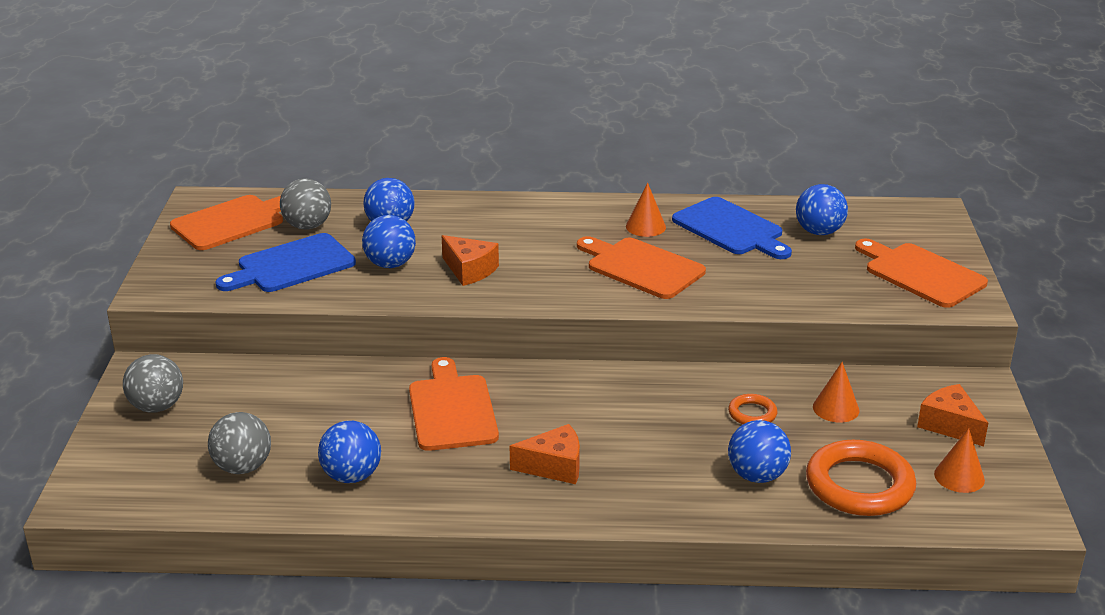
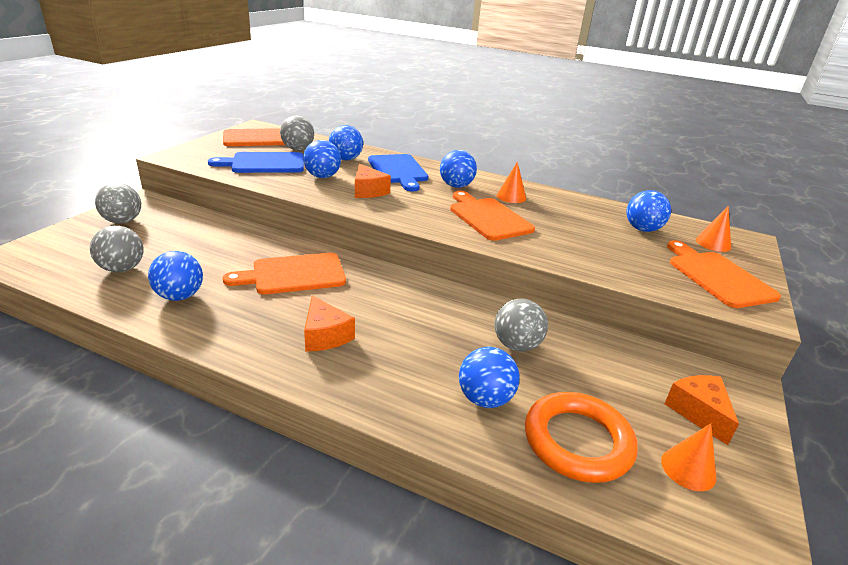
camera: 20 degrees right, 0 degrees up
(452, 409) = (294, 274): orange cutting board -> orange cutting board turned 120 degrees counterclockwise
(554, 466) = (325, 336): orange cheese -> orange cheese turned 45 degrees clockwise
(568, 229) = (456, 186): none -> blue ball
(731, 229) = (573, 212): blue cutting board -> blue cutting board (398, 170)
(752, 413) = (516, 345): orange ring -> grey ball
(836, 408) = (593, 363): orange cone -> orange cone (713, 243)

